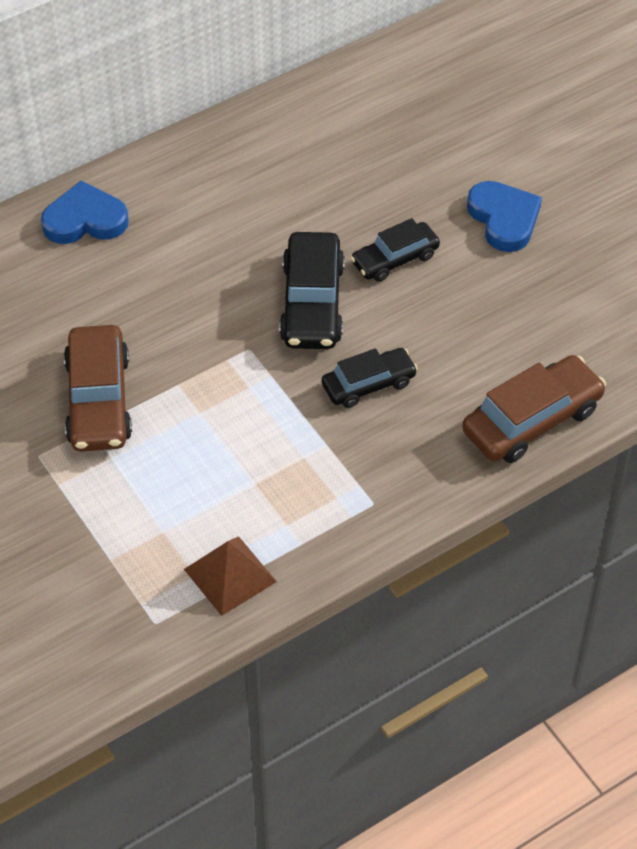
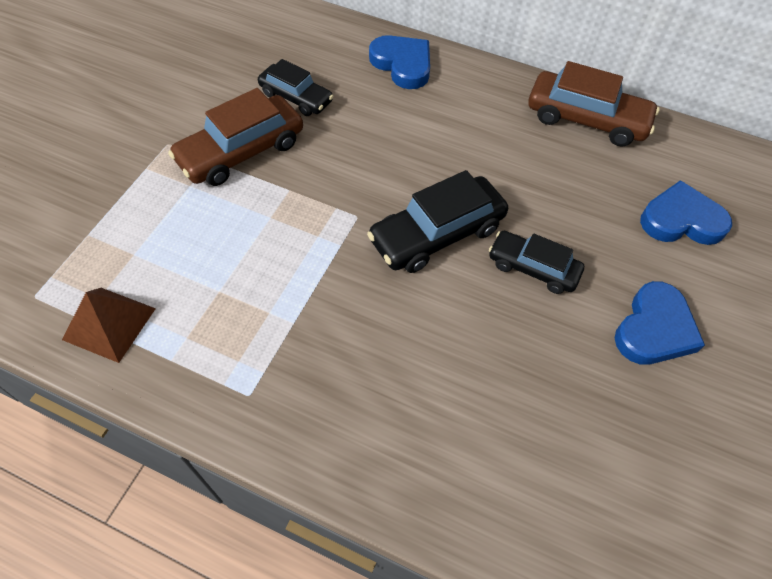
camera: 55 degrees right, 5 degrees up
(368, 384) = (381, 320): black car -> black car (296, 97)
(424, 136) = (681, 220): none -> blue heart
(532, 420) = (438, 488): brown car -> brown car (586, 119)

